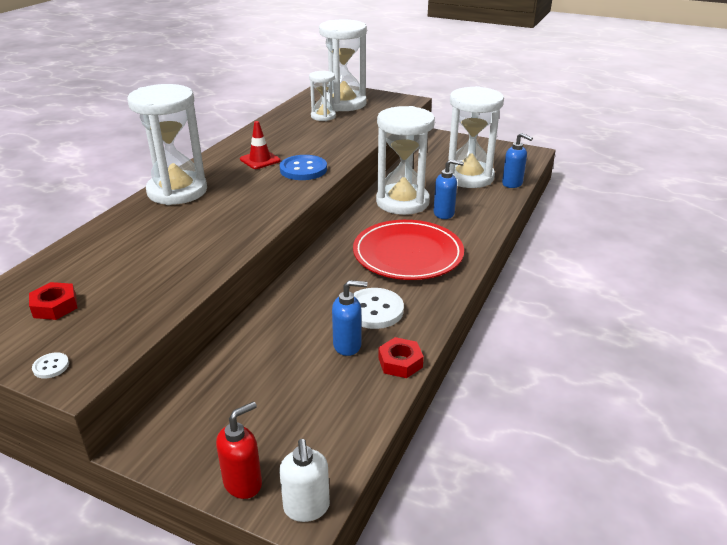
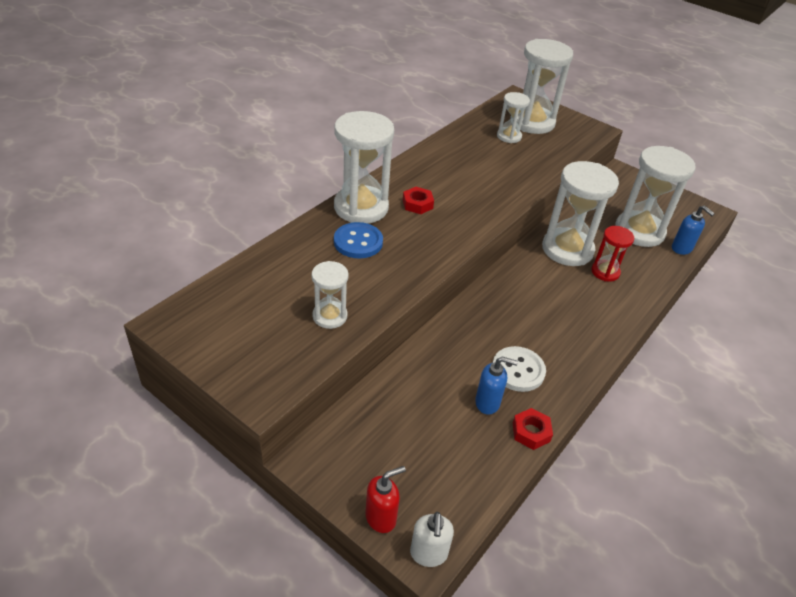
camera: 10 degrees right, 10 degrees up
(51, 366) = (243, 382): white button -> none
(55, 306) = (249, 319): red nut -> red nut (417, 204)
(152, 287) = (330, 316): none -> white hourglass
(260, 160) = (440, 183): red traffic cone -> none
(303, 169) = (479, 203): blue button -> blue button (358, 242)
(408, 254) = (560, 313): red plate -> none
(444, 213) = (605, 272): blue soap dispenser -> red hourglass

